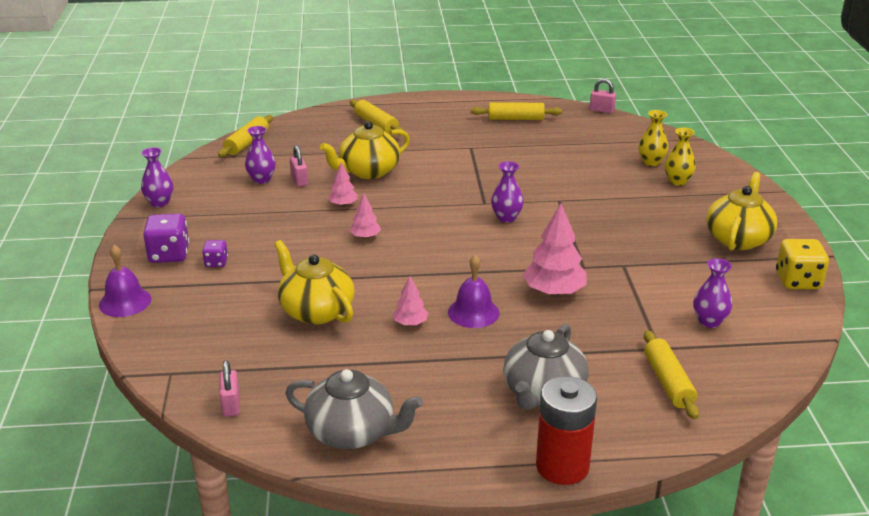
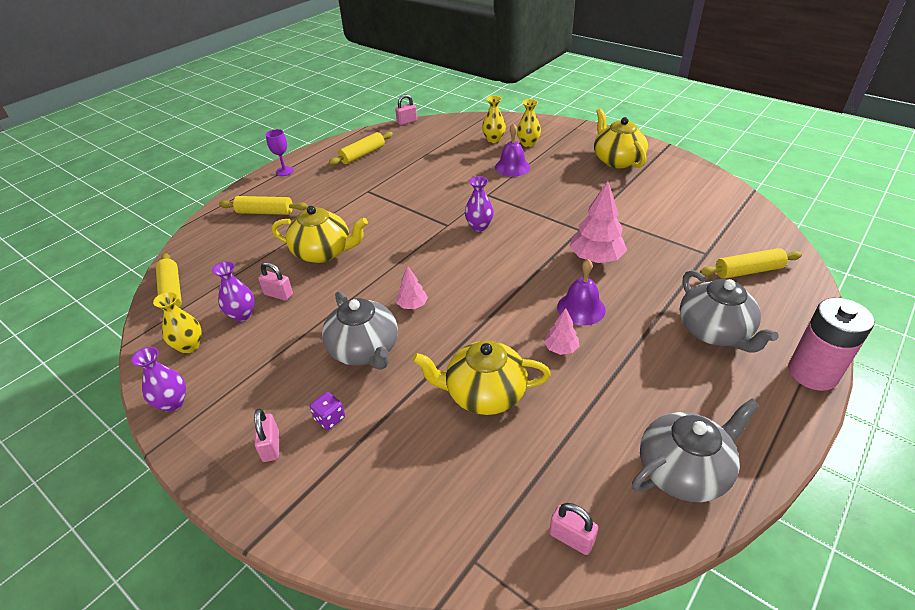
camera: 45 degrees left, 10 degrees up
(125, 302) = (306, 530): purple bell -> purple bell (512, 167)
(169, 254) = (271, 446): purple dice -> pink padlock
(210, 179) = (189, 346): none -> yellow vase
(293, 242) = (364, 350): none -> grey teapot
(343, 204) = (350, 291): pink tree -> none
(368, 171) = (323, 252): yellow teapot -> yellow teapot turned 90 degrees counterclockwise
(437, 102) = (284, 171): none -> purple goblet
(562, 466) = (812, 373): red battery -> pink battery
(668, 382) = (748, 271): yellow rolling pin -> yellow rolling pin turned 45 degrees counterclockwise
(709, 321) = (695, 219): purple vase -> none
(798, 281) = (683, 167): yellow dice -> none

